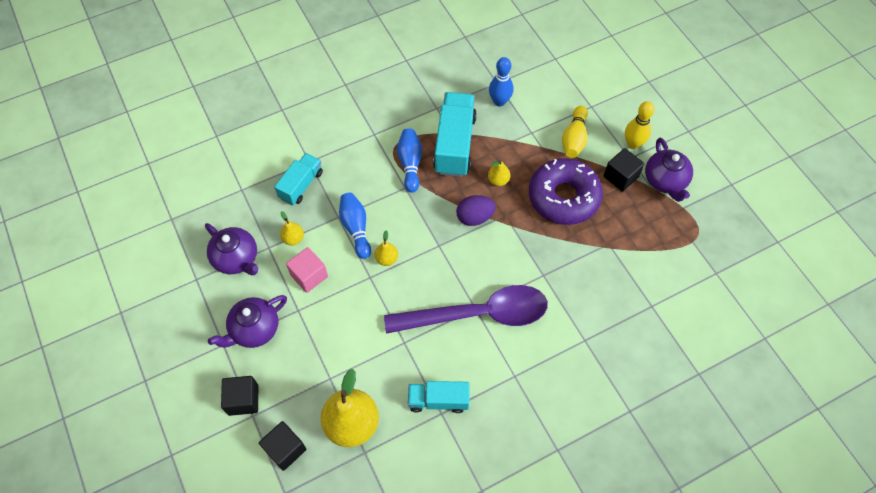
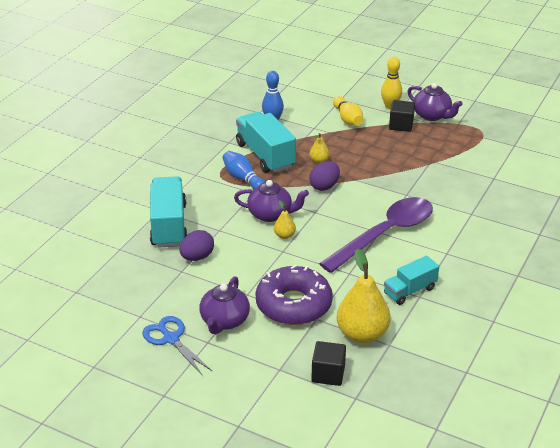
camera: 35 degrees left, 25 degrees down
(198, 321) = (171, 339): none -> blue scissors
(236, 259) = (162, 289): purple teapot -> purple teapot (271, 214)
(243, 400) = (262, 364): black cube -> none
(293, 239) = (197, 257): yellow pear -> purple egg
(301, 185) = (168, 225): turquoise truck -> turquoise truck, size x1.65
(309, 276) = (234, 271): pink cube -> none
(356, 228) = (241, 230): blue bowling pin -> none
(563, 197) = (374, 150): purple donut -> purple donut (293, 304)

